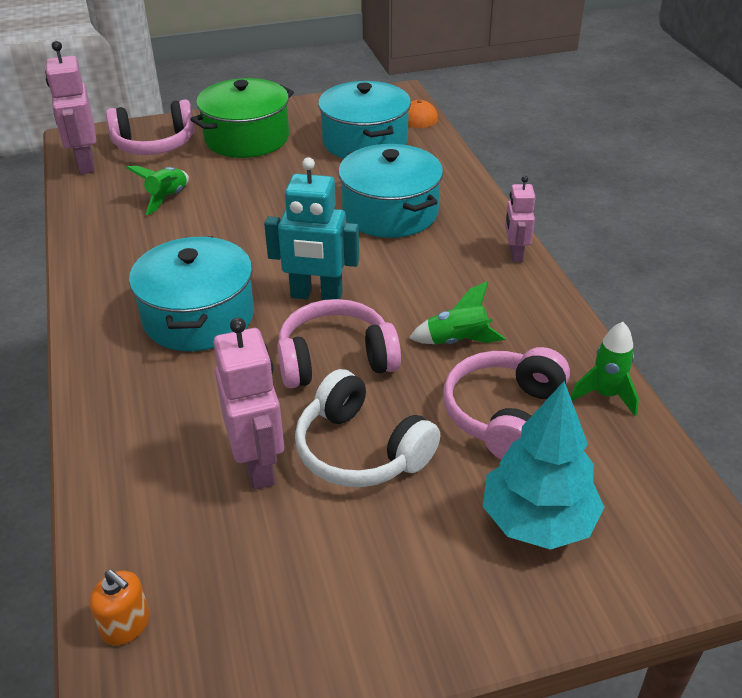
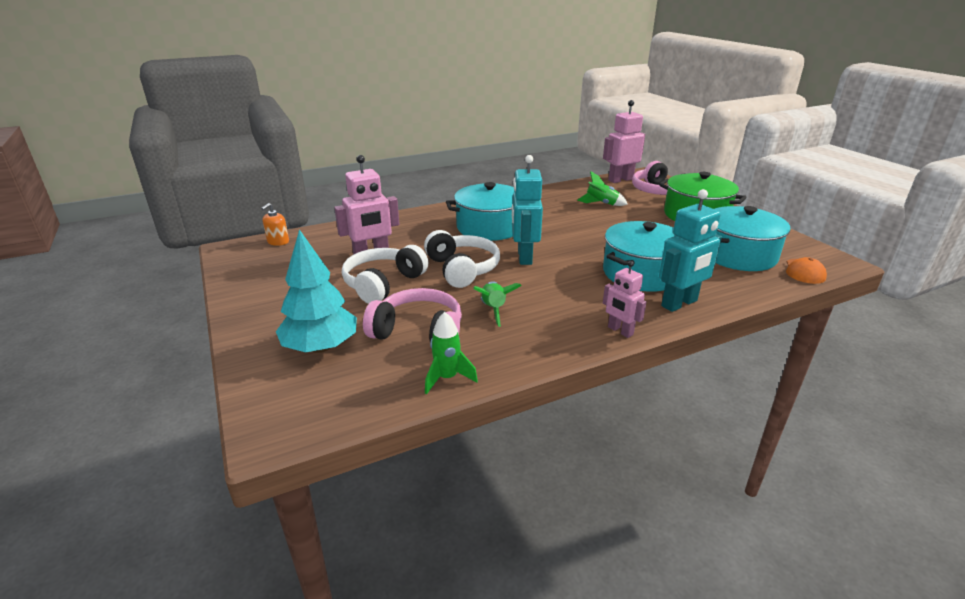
camera: 80 degrees right, 10 degrees down
(335, 360) = (462, 269): pink headphones -> white headphones
(464, 204) = (679, 303): none -> turquoise robot
(515, 254) = (620, 331): pink robot -> pink robot turned 120 degrees counterclockwise

